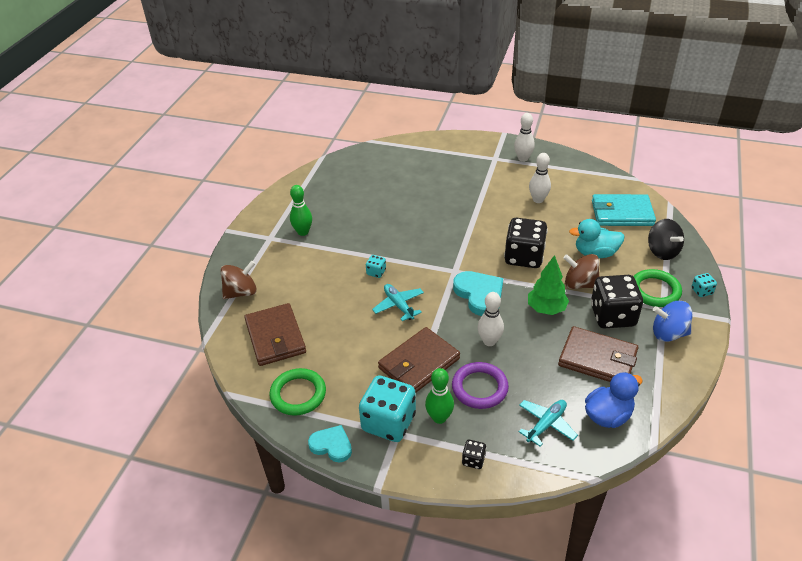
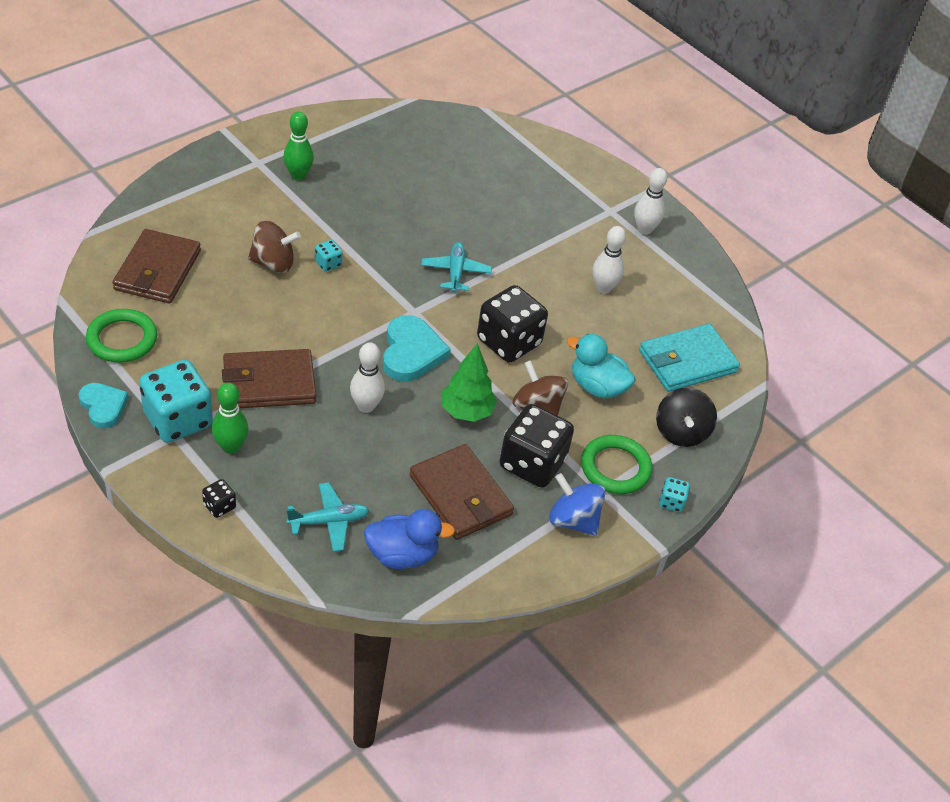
camera: 25 degrees right, 5 degrees up
(241, 292) = (170, 204): brown spinning top -> brown spinning top (273, 263)
(398, 305) = (313, 312): turquoise plane -> turquoise plane (455, 272)
(479, 388) = (303, 444): purple ring -> none
(622, 213) = (687, 361): turquoise wallet -> turquoise wallet turned 60 degrees counterclockwise

